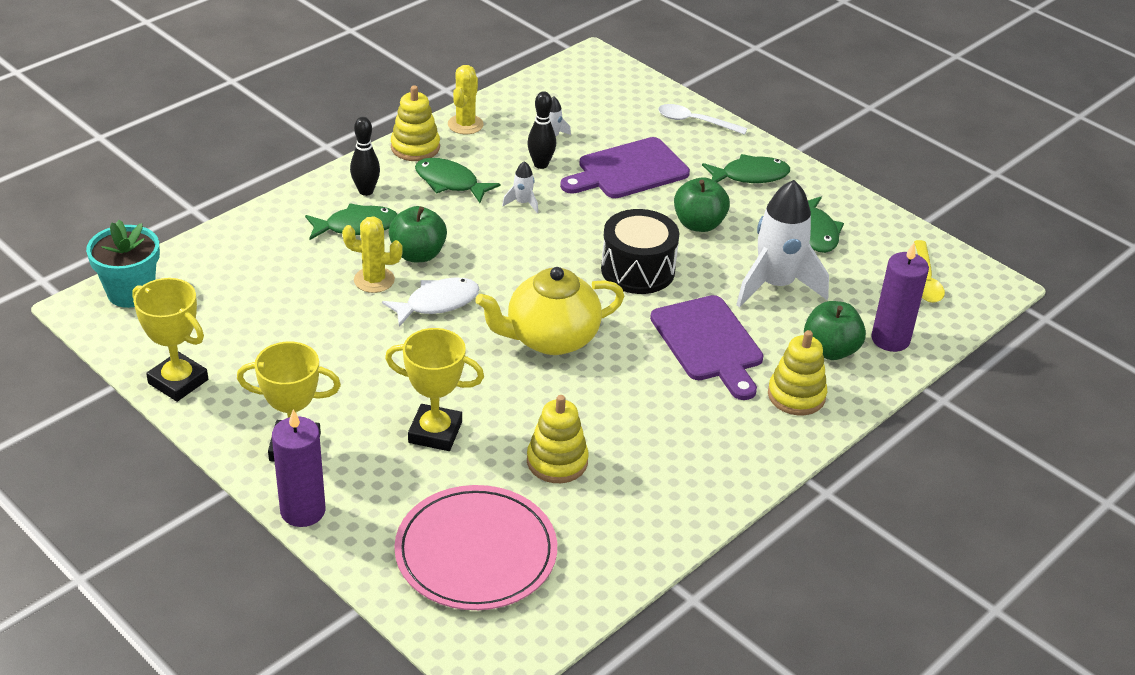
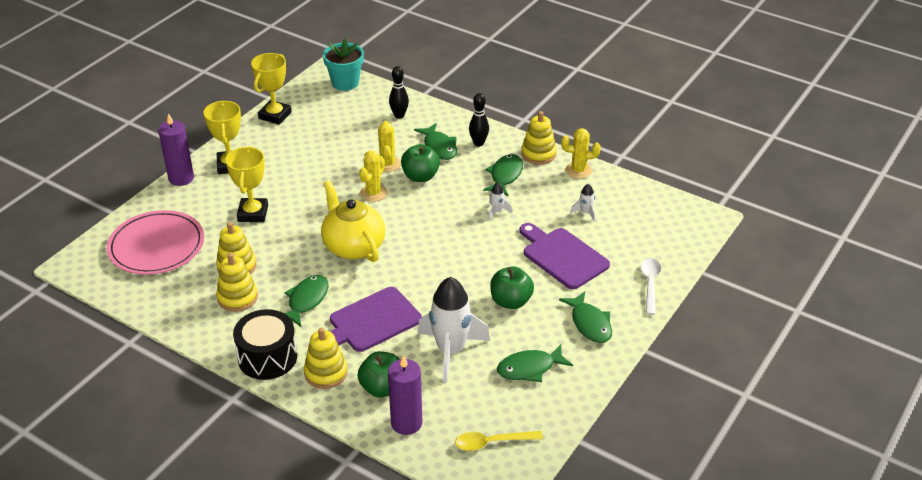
camera: 80 degrees right, 0 degrees up
(437, 303) = (373, 193): white fish -> yellow cactus
(541, 164) = (548, 212): black bowling pin -> black bowling pin (399, 115)
(628, 466) = (237, 297): none -> yellow stacking toy
(638, 270) = (442, 276): black drum -> black drum (267, 357)
(652, 397) = (306, 300): none -> green fish

